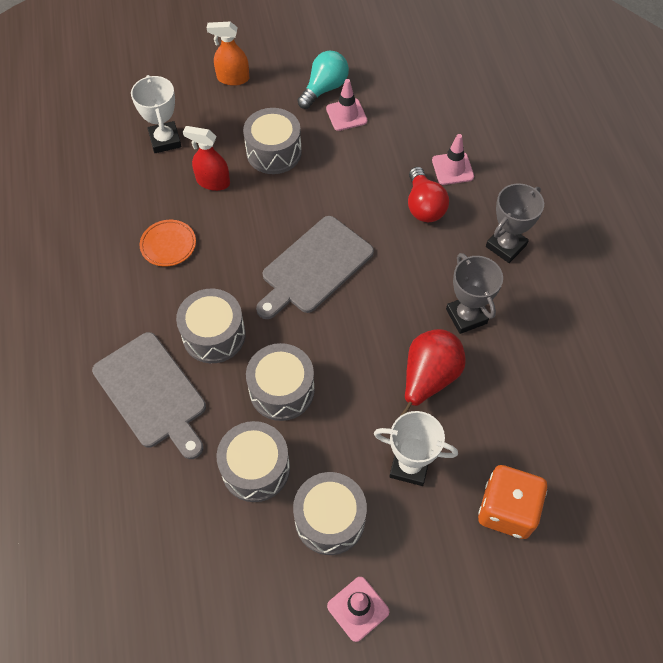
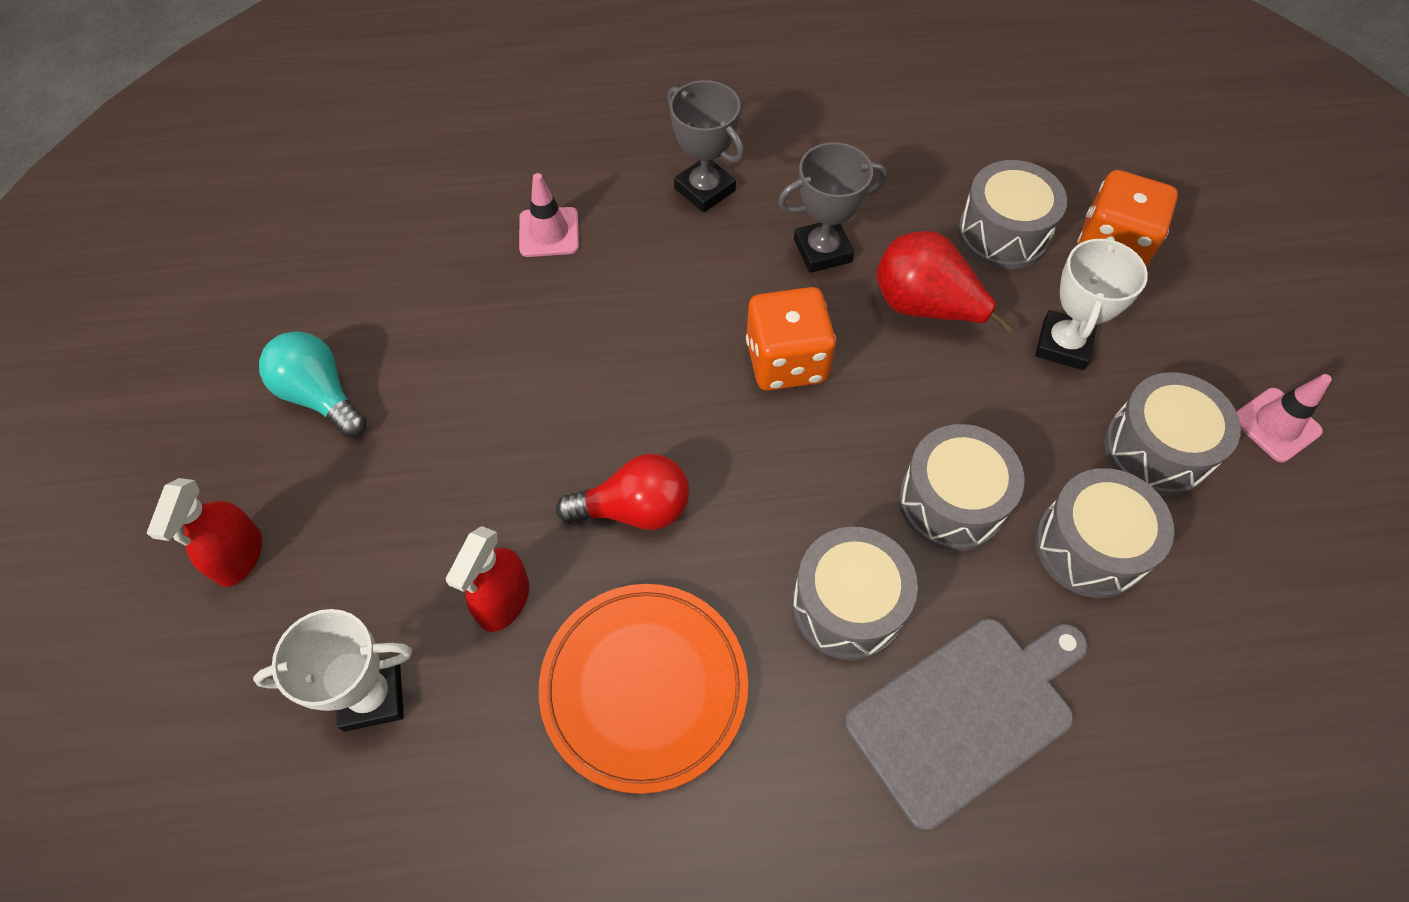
camera: 85 degrees left, 0 degrees up
(168, 245) = (644, 687): orange plate -> orange plate, size x1.87
(233, 78) = (239, 556): orange spray bottle -> red spray bottle
(274, 152) = (454, 489): grey drum -> grey drum (1003, 233)
(314, 267) = (719, 439): grey cutting board -> none
(346, 115) = (395, 366): pink traffic cone -> none
(373, 299) = (786, 361): none -> orange dice
(424, 206) = (616, 277): red light bulb -> red light bulb (634, 509)

